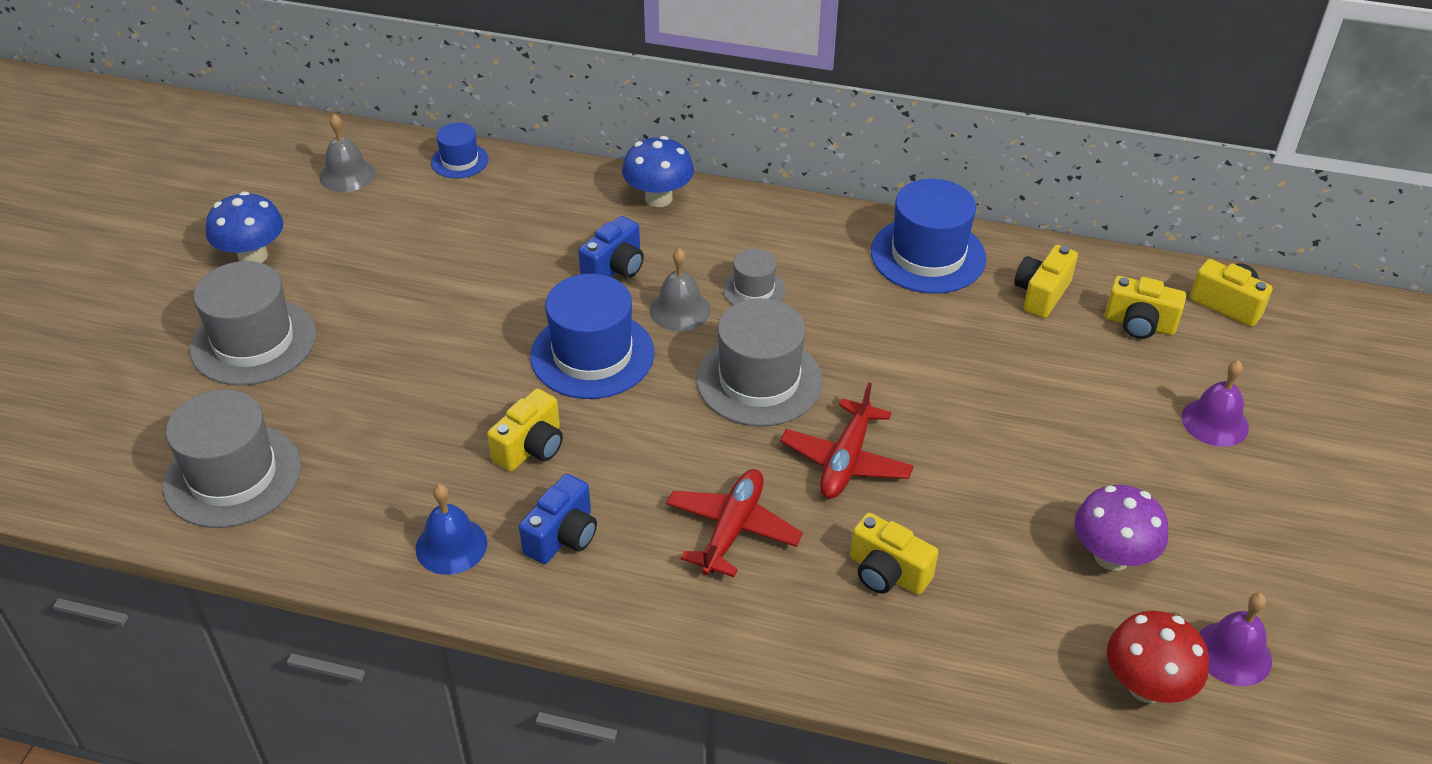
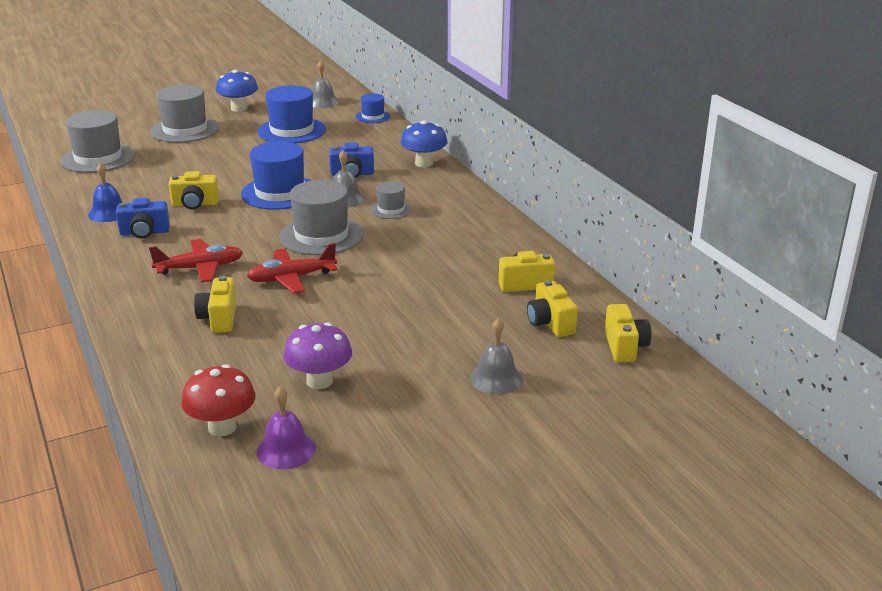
camera: 50 degrees right, 15 degrees down
(928, 255) = (501, 241): blue hat -> blue hat (292, 131)
(1215, 422) = (496, 378): purple bell -> grey bell

